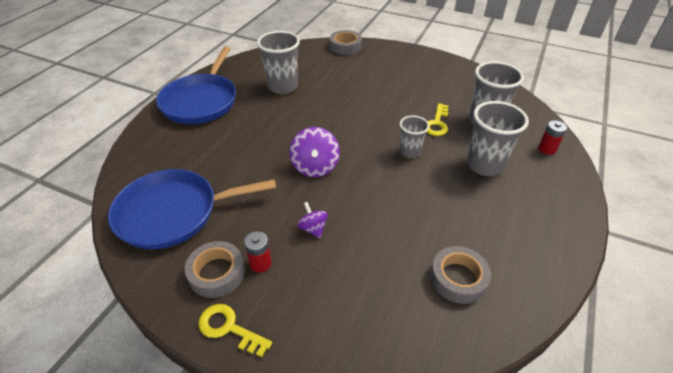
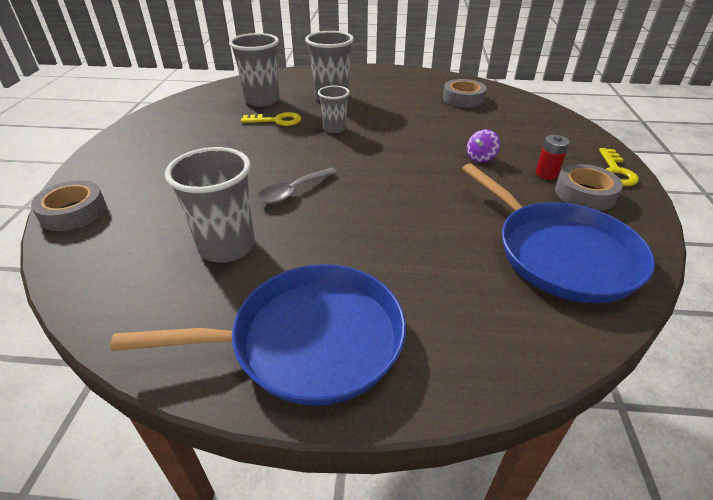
camera: 110 degrees left, 5 degrees down
(315, 167) = (397, 175): purple spinning top -> none
(322, 115) = (293, 191): none -> grey spoon
(547, 149) = (293, 77): red battery -> none

